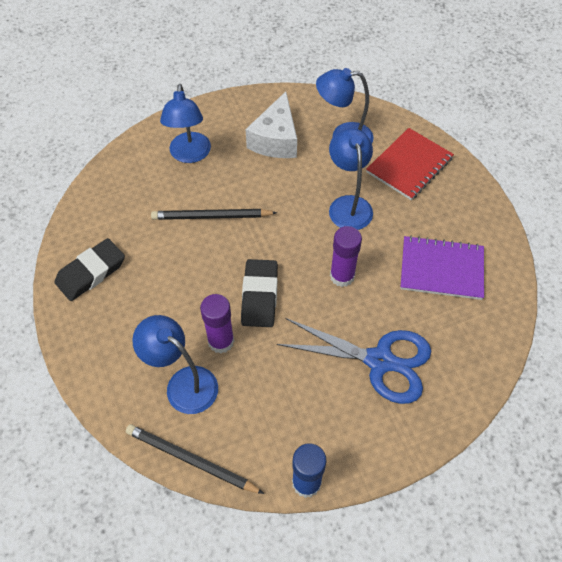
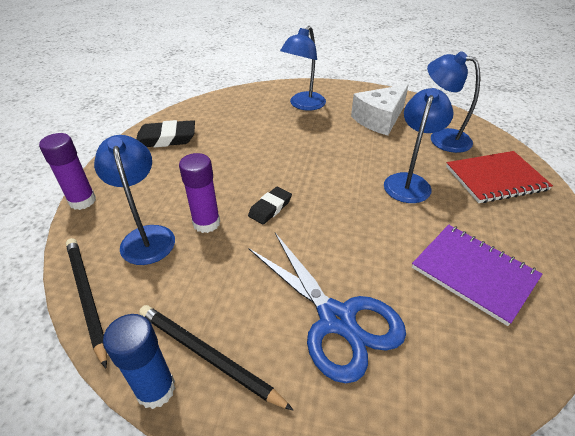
camera: 35 degrees right, 15 degrees down
(211, 217) = (283, 143): black pencil -> black pencil (208, 356)
(260, 296) = (270, 208): black eraser -> black eraser, size x0.64
(342, 276) = (358, 229): purple glue stick -> purple glue stick (82, 201)

